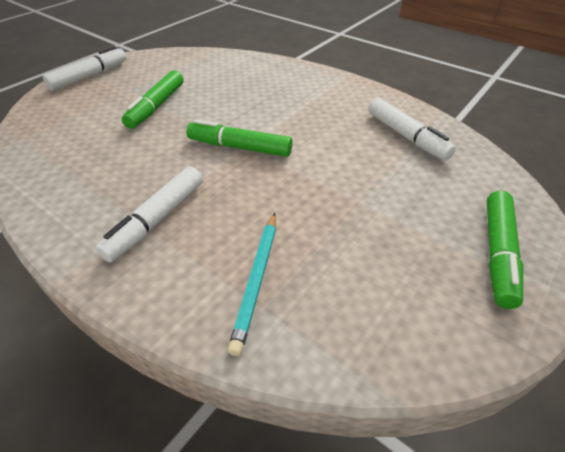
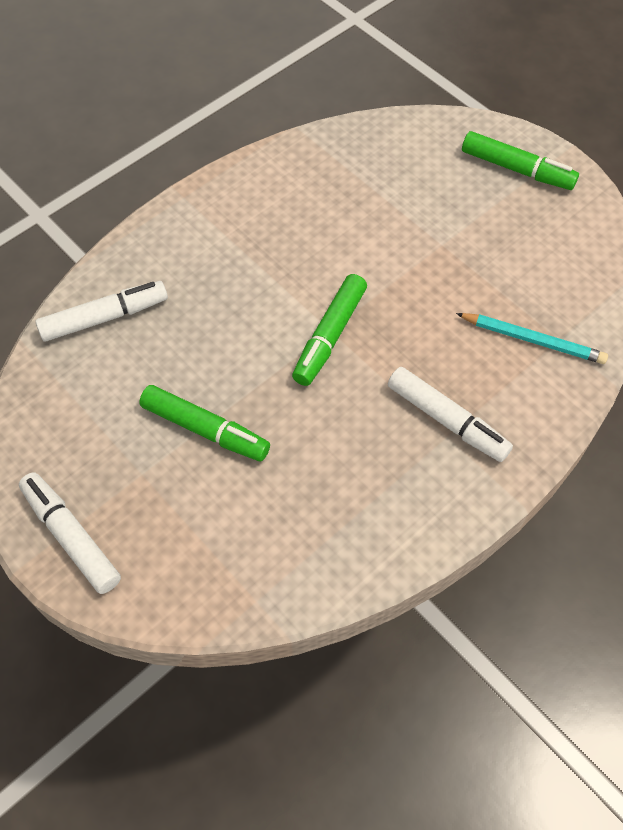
camera: 80 degrees left, 15 degrees up
(406, 136) = (339, 176): white marker -> white marker (105, 317)

